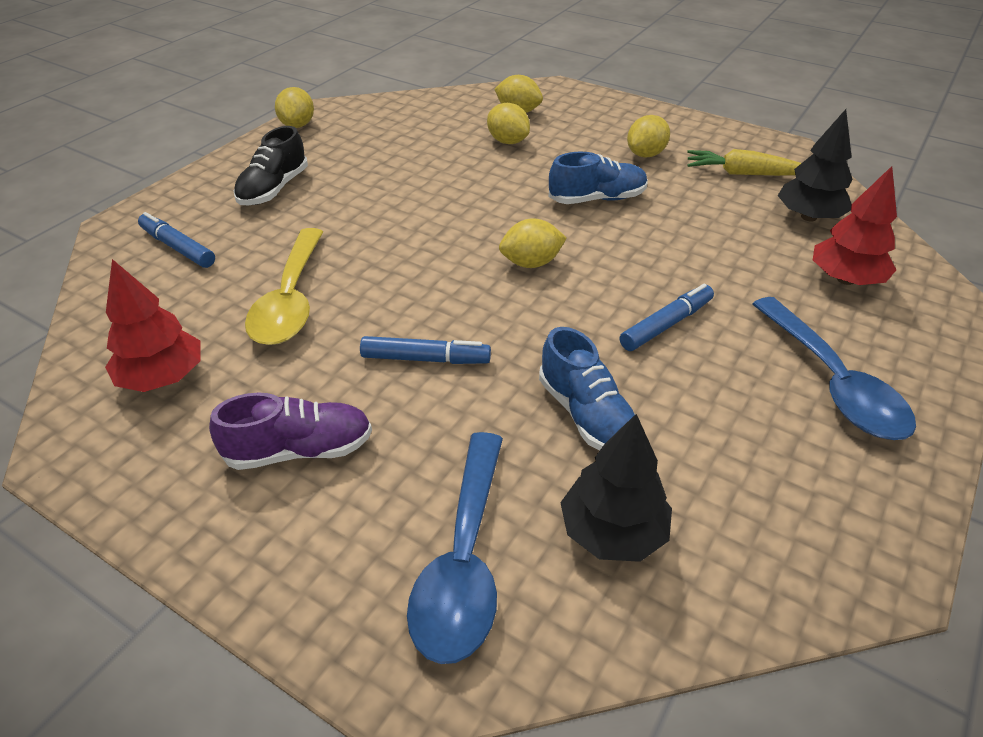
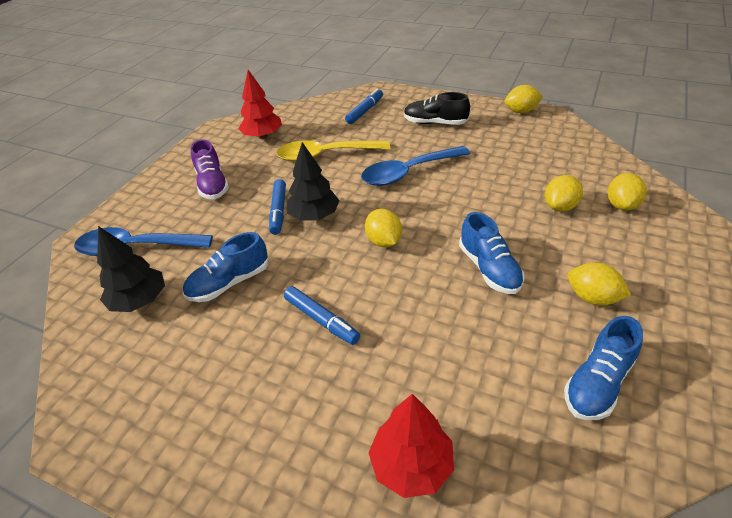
camera: 85 degrees right, 0 degrees up
(743, 174) = (597, 383): yellow carrot -> blue shoe
(808, 217) = (527, 442): black tree -> black tree (314, 216)
(833, 383) = (256, 431): blue spoon -> blue spoon (408, 172)

